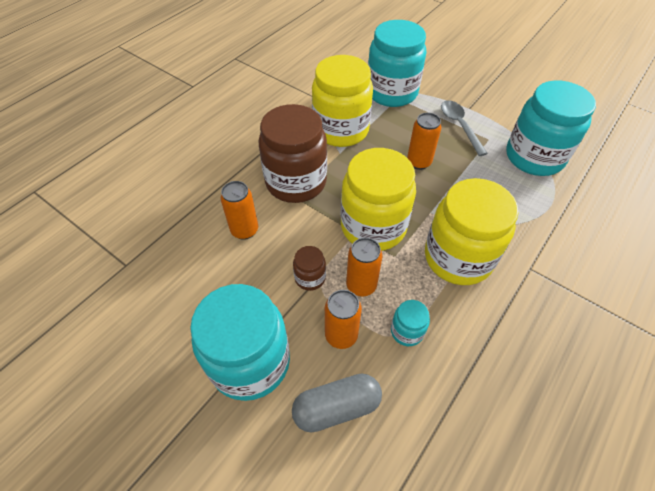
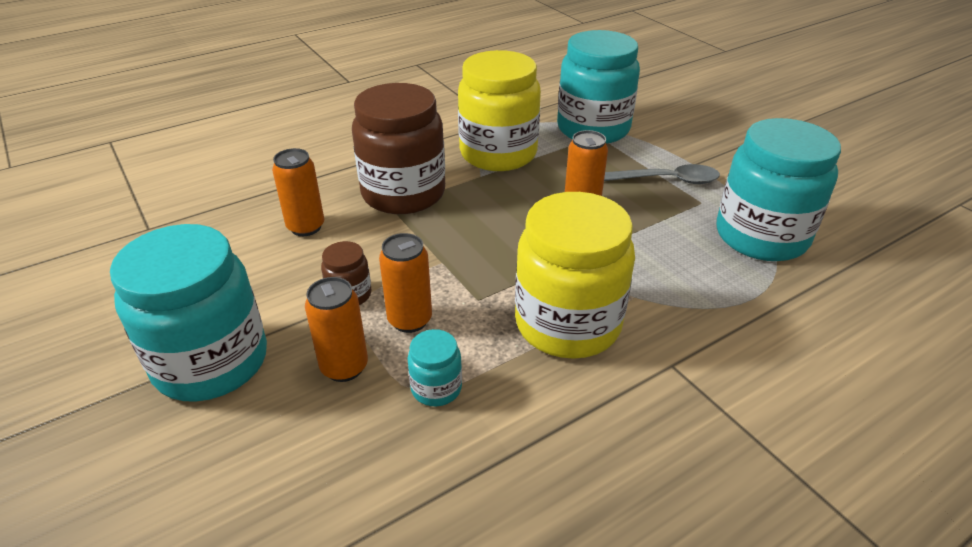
camera: 20 degrees right, 15 degrees down
(336, 407) = (280, 446): grey capsule -> none
(373, 226) = (471, 261): yellow jar -> none
(459, 126) = (667, 180): grey spoon -> grey spoon turned 90 degrees clockwise

